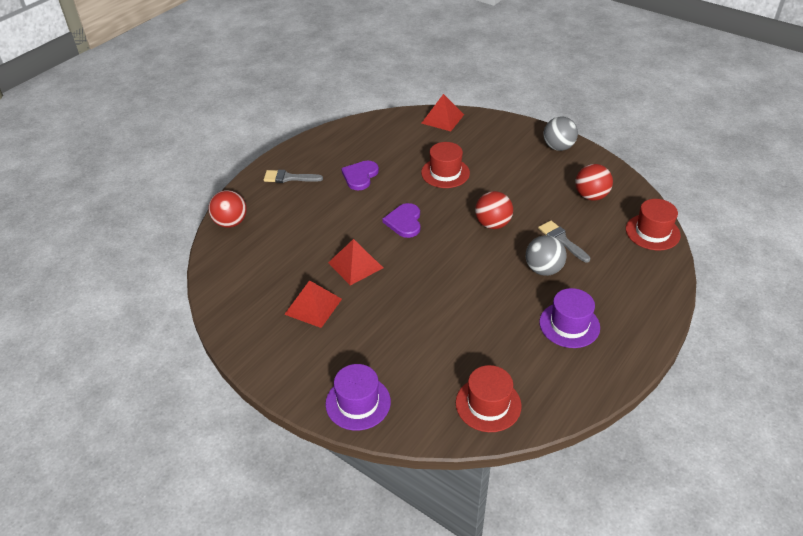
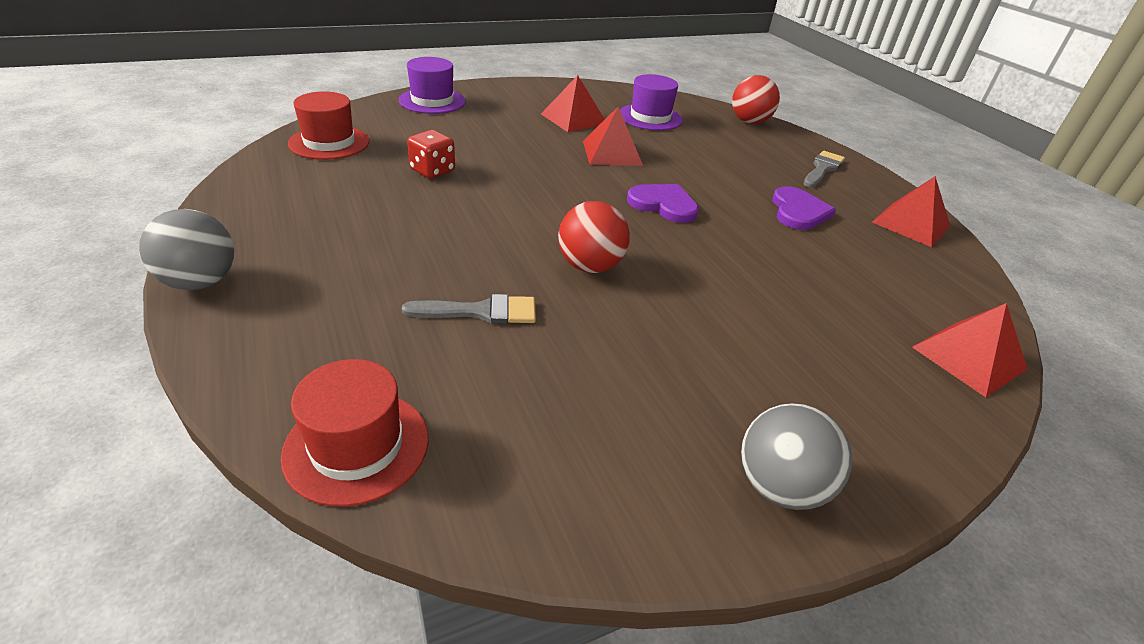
camera: 115 degrees right, 5 degrees down
(334, 140) = (911, 224): none -> red pyramid
(360, 176) = (798, 211): purple heart -> purple heart turned 45 degrees clockwise
(445, 173) = (764, 282): red hat -> none
(467, 328) = (432, 171): none -> red dice
(543, 269) = (445, 261): grey ball -> grey ball (200, 282)
(569, 325) = (330, 230): purple hat -> purple hat (650, 117)
(591, 196) = (555, 424): red ball -> none

